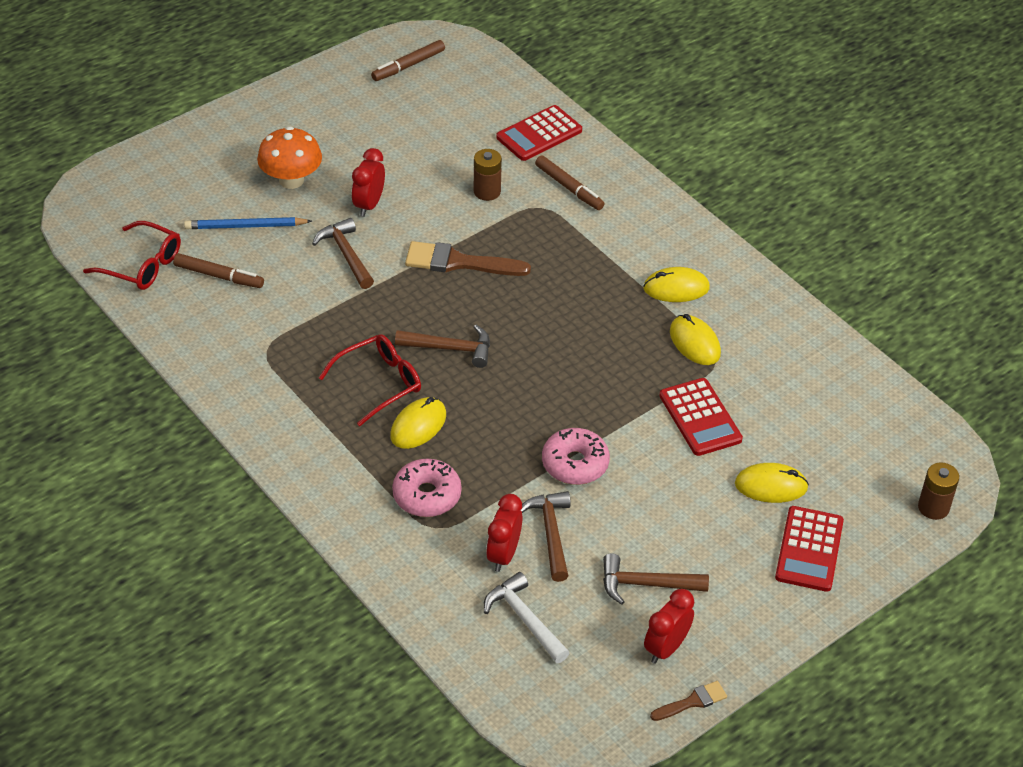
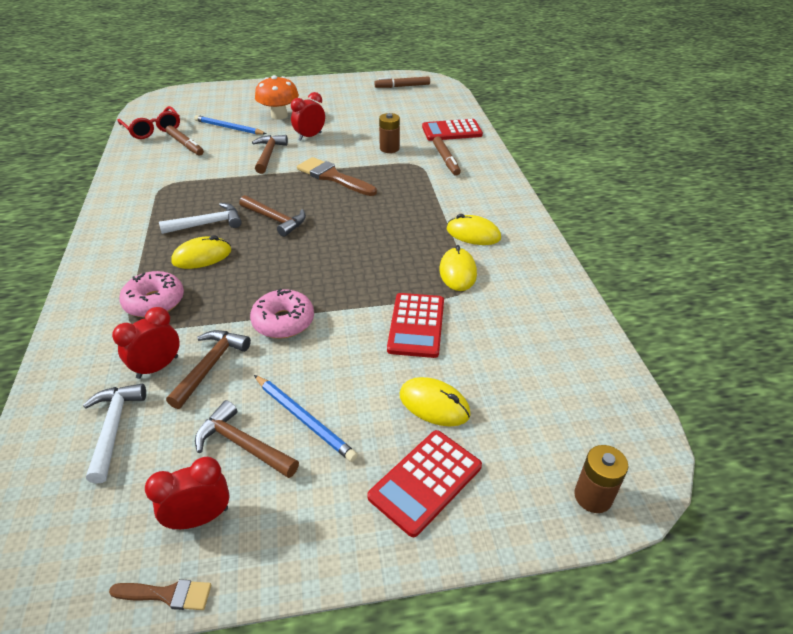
camera: 30 degrees right, 5 degrees down
(379, 383) = (207, 224): red glasses -> white hammer
(676, 543) = (304, 419): none -> blue pencil

